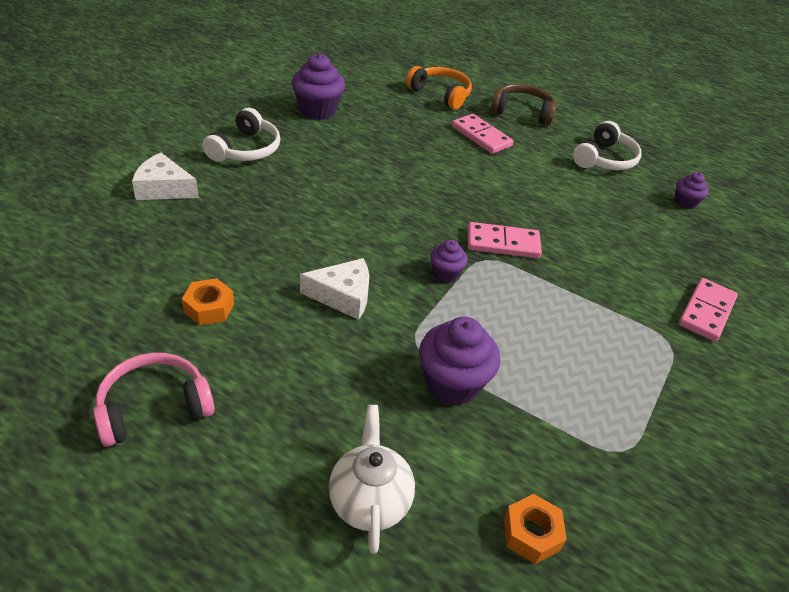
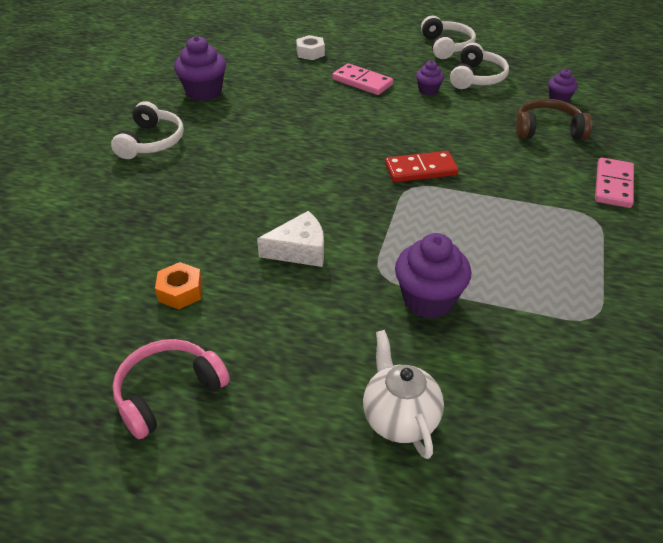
camera: 10 degrees left, 0 degrees up
(163, 188) = (88, 195): white cheese -> none
(441, 94) = (310, 53): orange headphones -> white nut
(445, 274) = (382, 208): purple cupcake -> purple cupcake (428, 90)
(503, 243) = (420, 169): pink domino -> red domino
(522, 112) = (389, 53): brown headphones -> brown headphones (547, 130)
(531, 534) = (548, 405): orange nut -> none
(586, 118) = (446, 46): none -> white headphones

